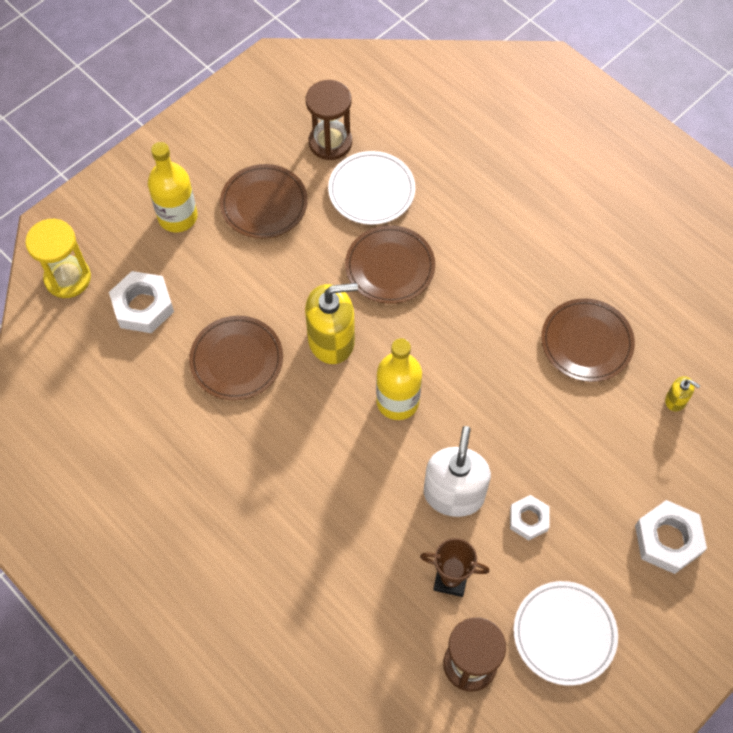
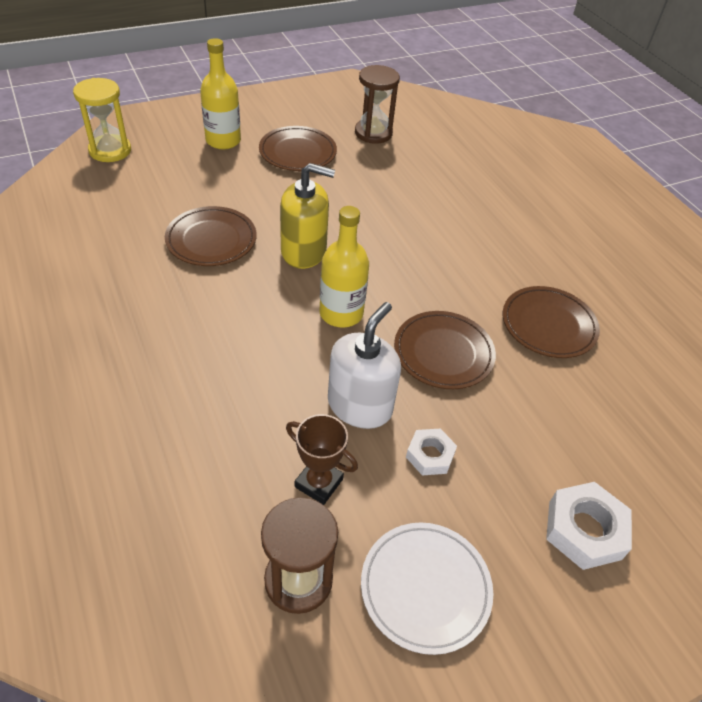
camera: 15 degrees right, 15 degrees down
(143, 306) = (157, 183): white nut -> none
(371, 190) = (392, 169): white plate -> none
(390, 267) = (383, 219): brown plate -> brown plate (443, 353)
(676, 400) = (629, 400): yellow soap dispenser -> none

